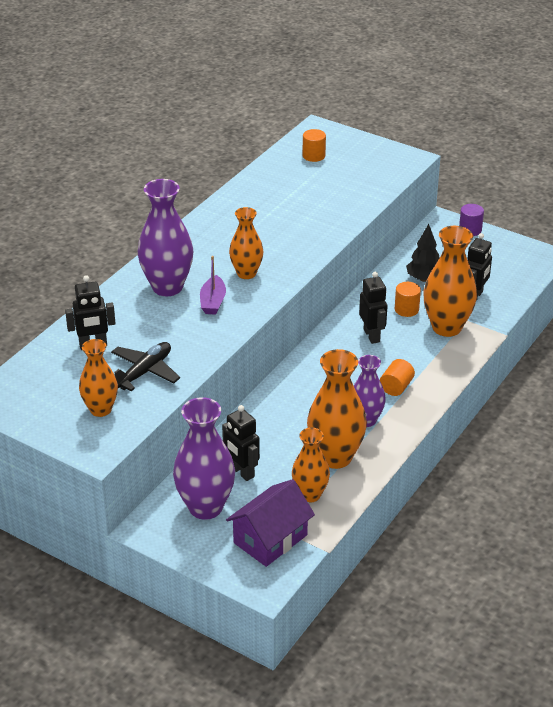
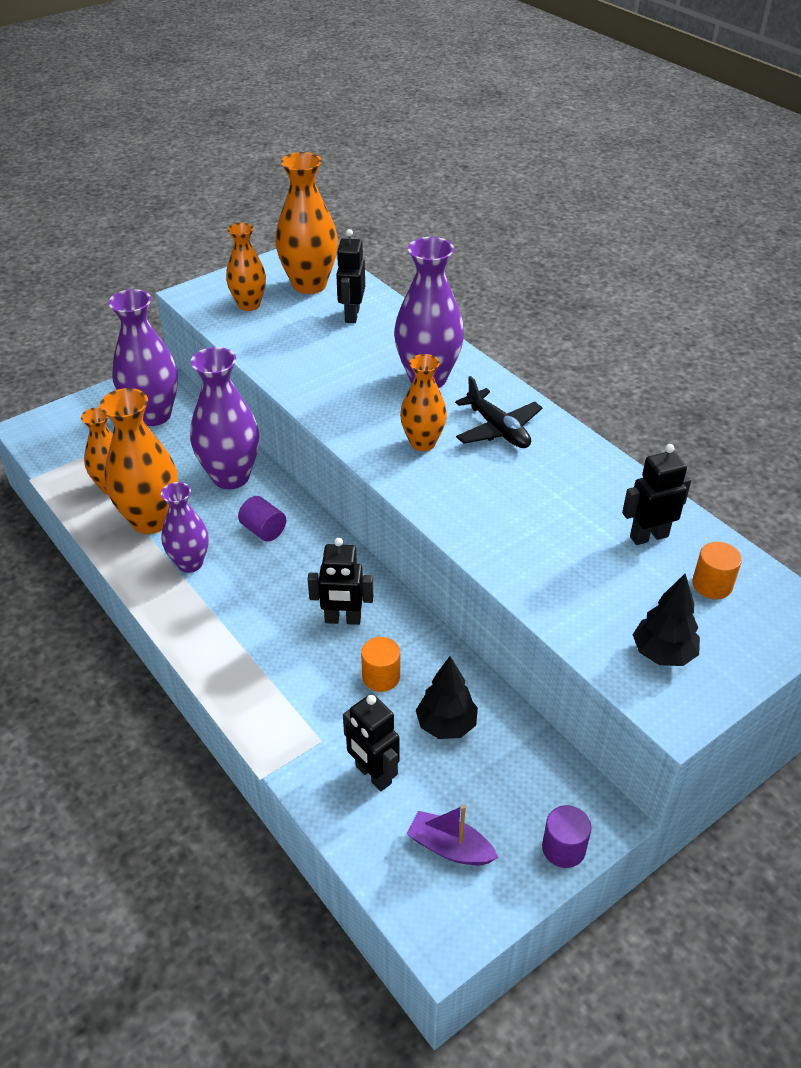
camera: 110 degrees right, 5 degrees up
(144, 372) = (286, 338): black plane -> black plane (498, 429)
(213, 302) = (379, 405): purple boat -> purple boat (450, 847)
(242, 472) = (181, 448): black robot -> black robot (648, 536)
(262, 431) = (231, 477): none -> purple vase
(270, 539) = (79, 445): purple house -> none
(311, 395) = (263, 530): none -> purple cylinder
(375, 165) = (663, 654): none -> black tree
(396, 387) = (228, 610): orange cylinder -> none
(446, 327) = (317, 709): orange vase -> orange vase (309, 285)

